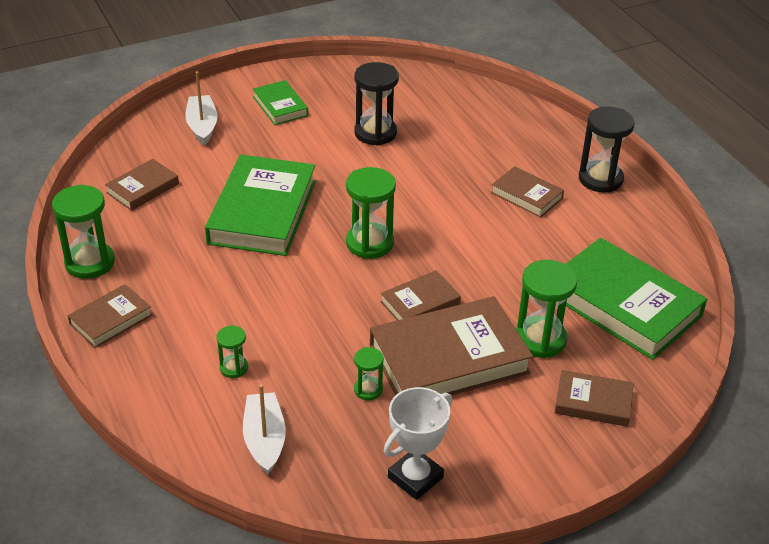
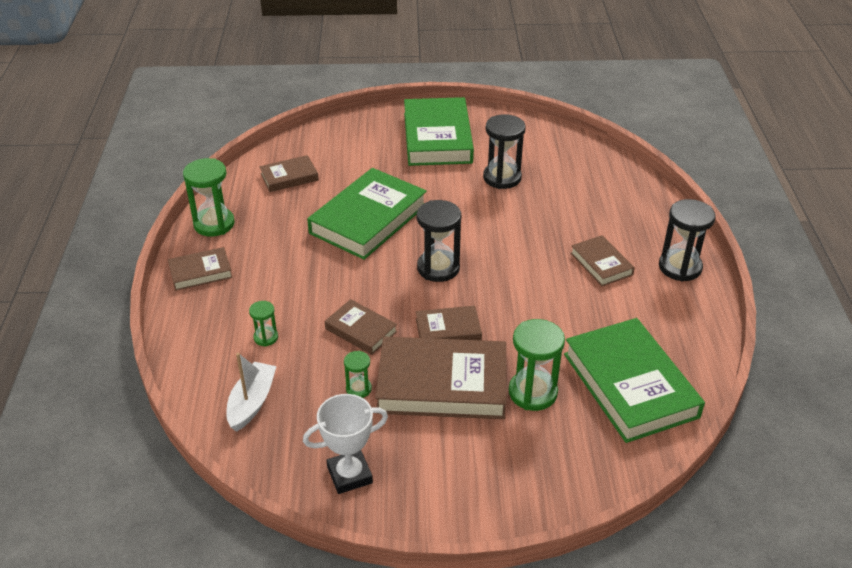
camera: 25 degrees right, 0 degrees up
(202, 126) = (365, 139): white boat -> none
(280, 106) = (437, 137): green book -> green book, size x1.95
(369, 243) = (438, 268): green hourglass -> black hourglass
(593, 402) = (545, 463): brown book -> brown book (361, 330)

